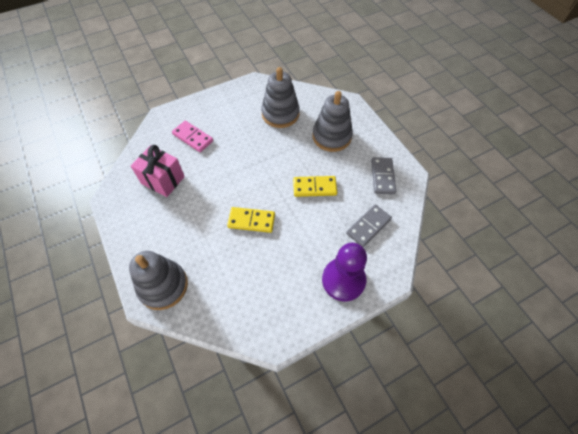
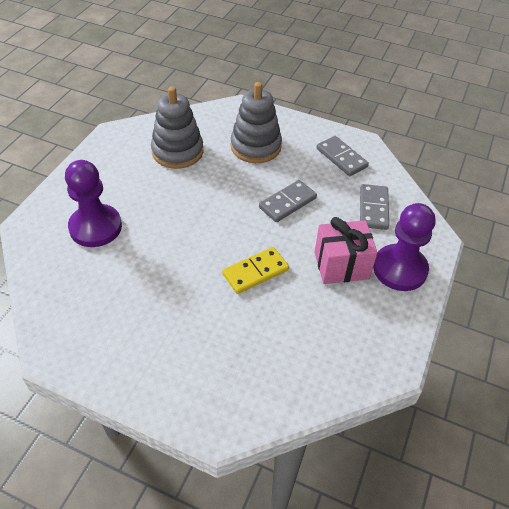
camera: 40 degrees left, 10 degrees down
(163, 180) = (104, 292): pink gift -> pink gift (341, 265)
(163, 286) = (225, 400): grey stacking toy -> none
(193, 137) = (95, 227): pink domino -> purple pawn
(314, 187) = (287, 203): yellow domino -> grey domino

